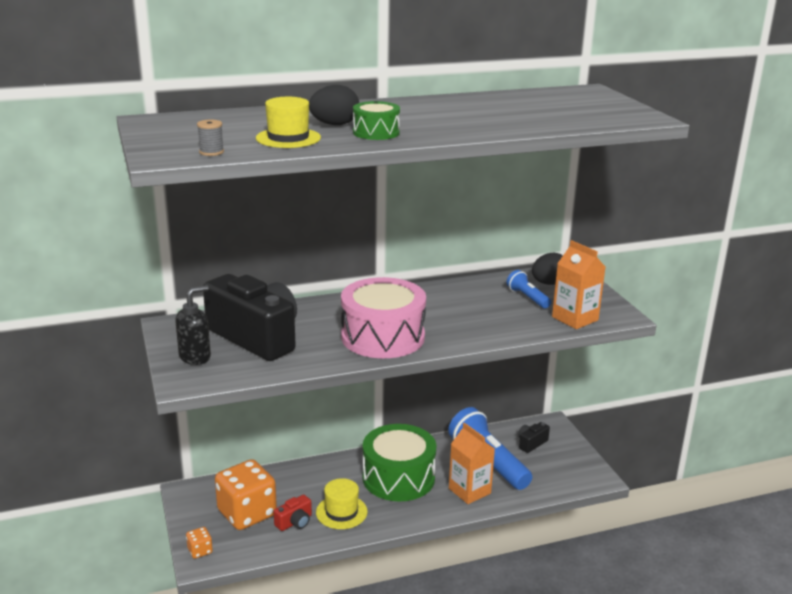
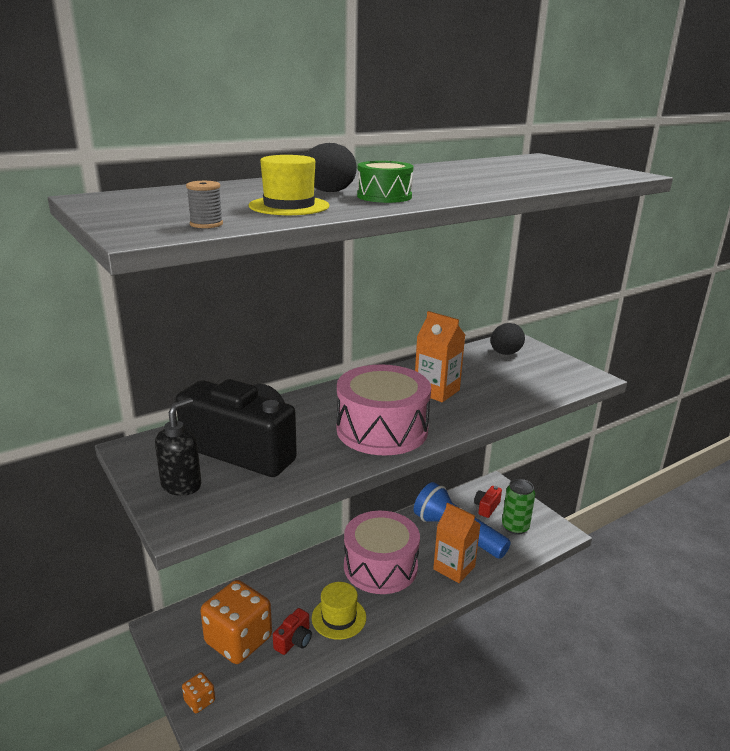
camera: 15 degrees left, 0 degrees up
(398, 478) = (380, 566): green drum -> pink drum
(527, 298) = (496, 370): blue flashlight -> none
(531, 443) = (486, 507): black camera -> red camera
(551, 466) = (515, 527): none -> green can
(575, 318) = (553, 385): orange carton -> orange carton (436, 391)

